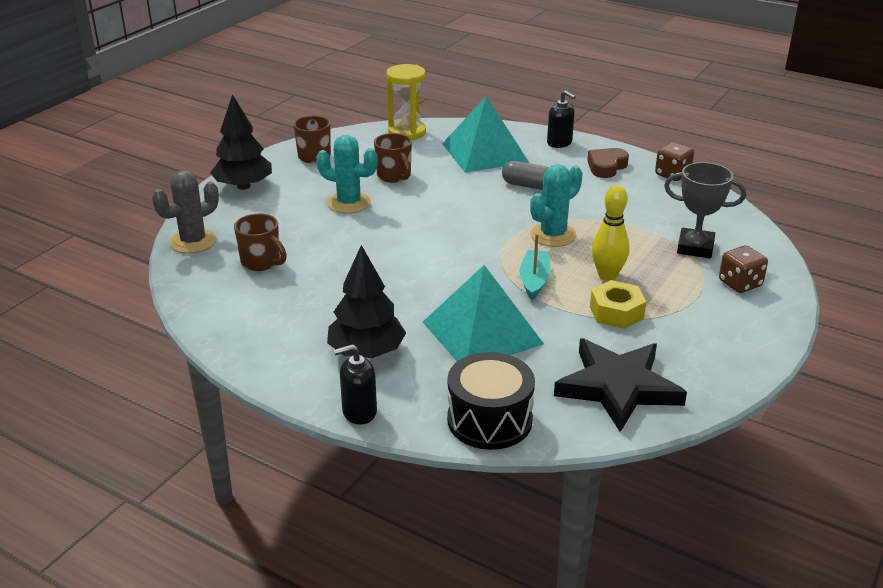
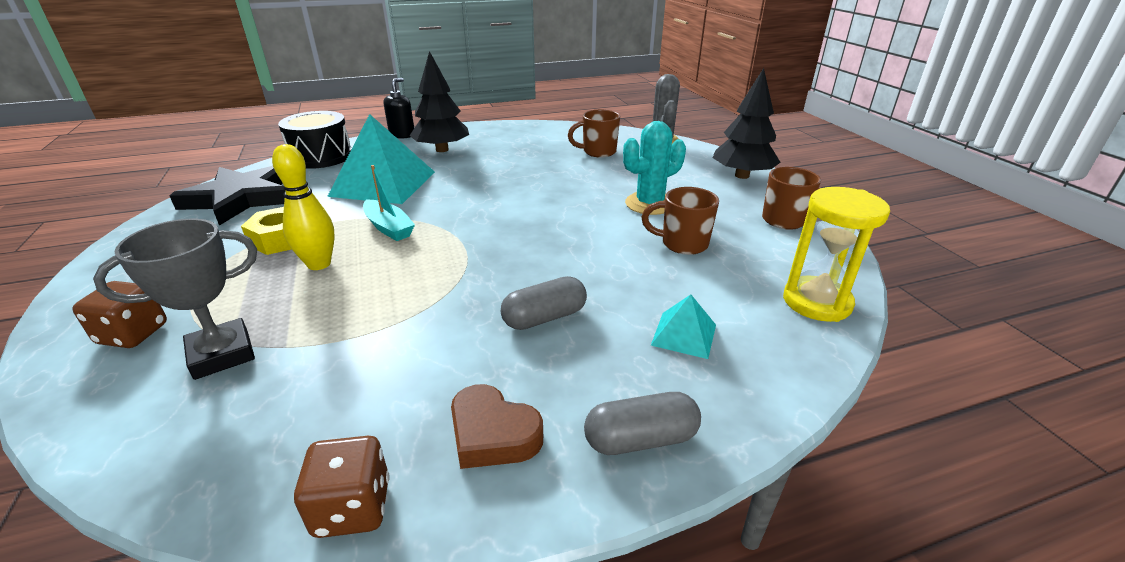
camera: 130 degrees right, 0 degrees up
(484, 152) = (684, 334): turquoise pyramid -> turquoise pyramid, size x0.46
(553, 235) = (425, 273): turquoise cactus -> none
(559, 143) = (641, 439): black soap dispenser -> grey capsule
(606, 167) = (493, 434): brown heart -> brown heart turned 135 degrees clockwise

